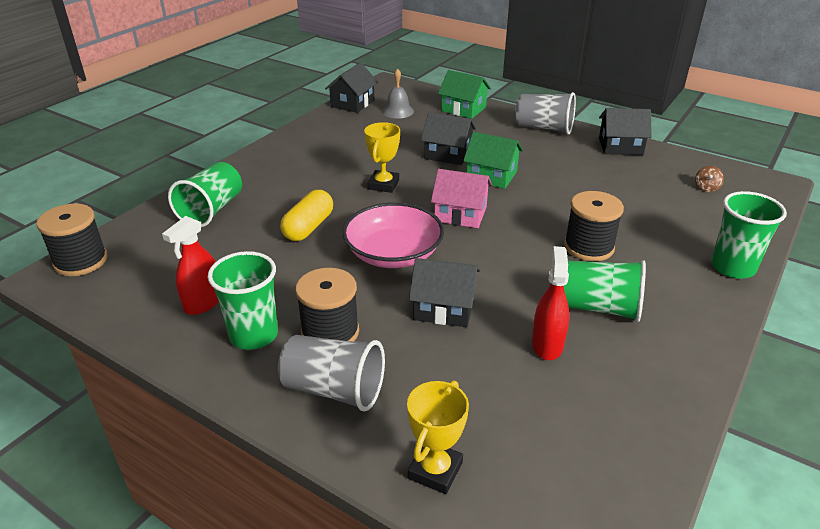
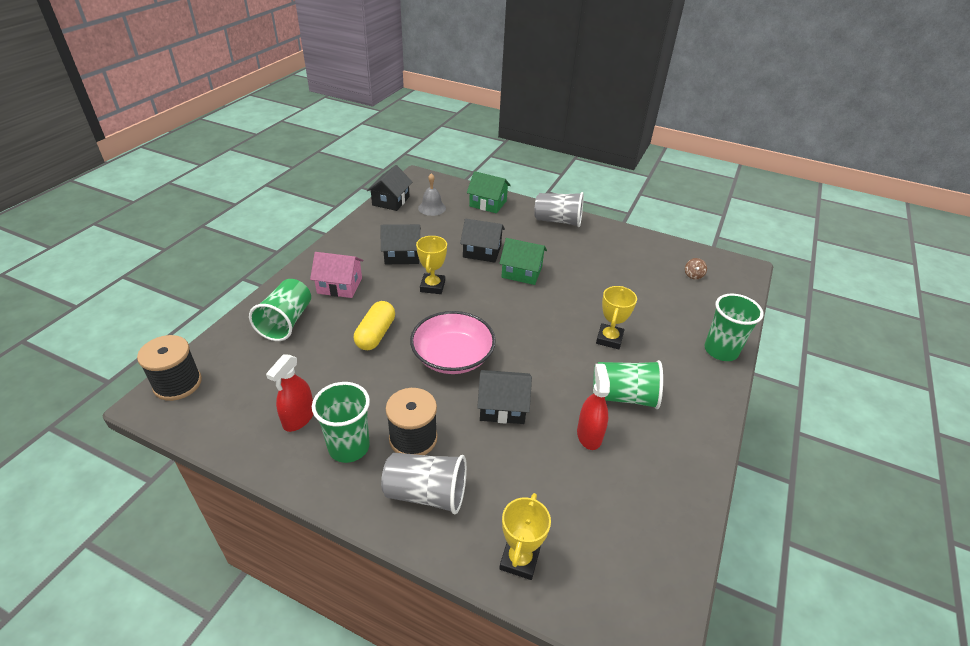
camera: 10 degrees left, 5 degrees up
(460, 214) = (502, 313): pink house -> pink house (339, 285)
(588, 247) = (609, 339): black spool -> yellow trophy
(620, 146) = (622, 237): black house -> black house (402, 255)

